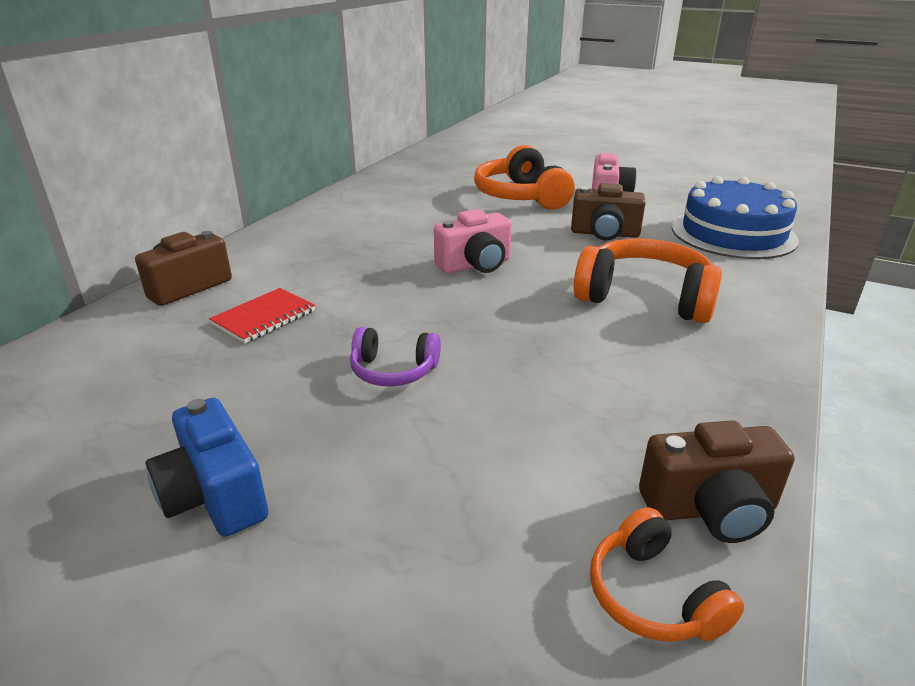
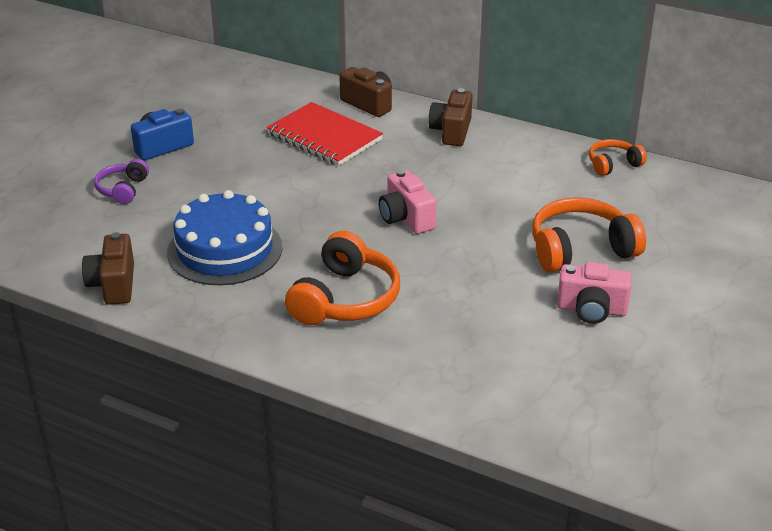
camera: 90 degrees right, 5 degrees up
(264, 317) = (324, 137): red notebook -> red notebook, size x1.74
(393, 371) = (255, 187): purple headphones -> purple headphones (123, 189)
(604, 234) = (480, 294): brown camera -> brown camera (451, 131)
(653, 595) = (70, 258): orange headphones -> orange headphones (613, 164)
(733, 233) = (490, 383): blue cake -> blue cake (225, 249)

